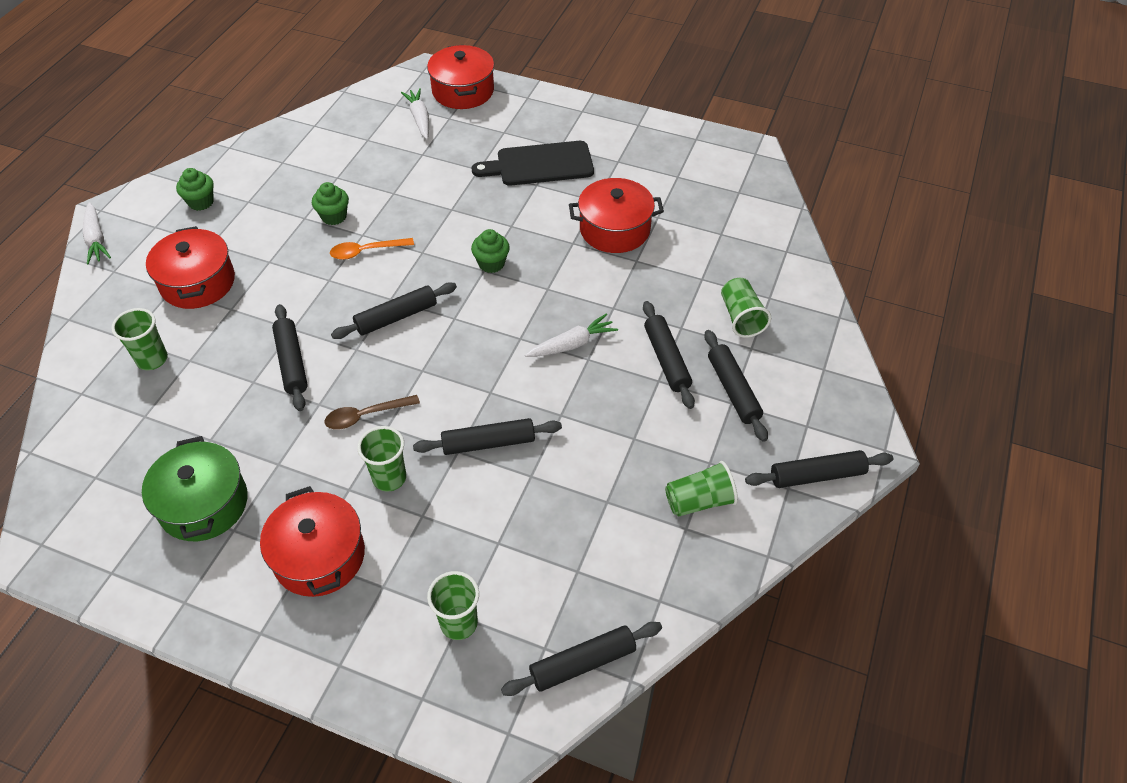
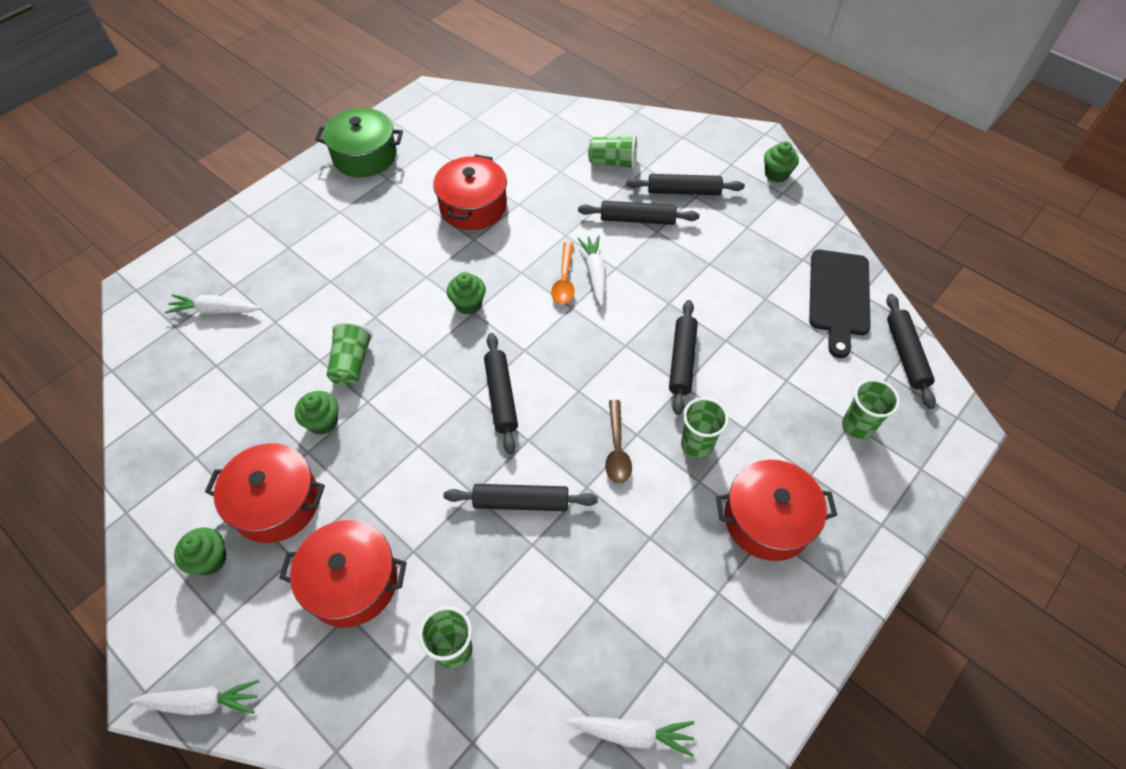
camera: 70 degrees left, 5 degrees up
(96, 494) = (632, 733): none -> white carrot
(204, 504) = (678, 617): green pot -> green pot (365, 156)
(366, 251) = (394, 403): orange spoon -> orange spoon (564, 280)
(463, 91) = (198, 263): red pot -> red pot (276, 503)
(540, 164) = (355, 233): black cutting board -> black cutting board (838, 297)
(699, 501) = (780, 244): green cup -> green cup (352, 363)
(817, 475) = (776, 174): black rolling pin -> green cupcake

